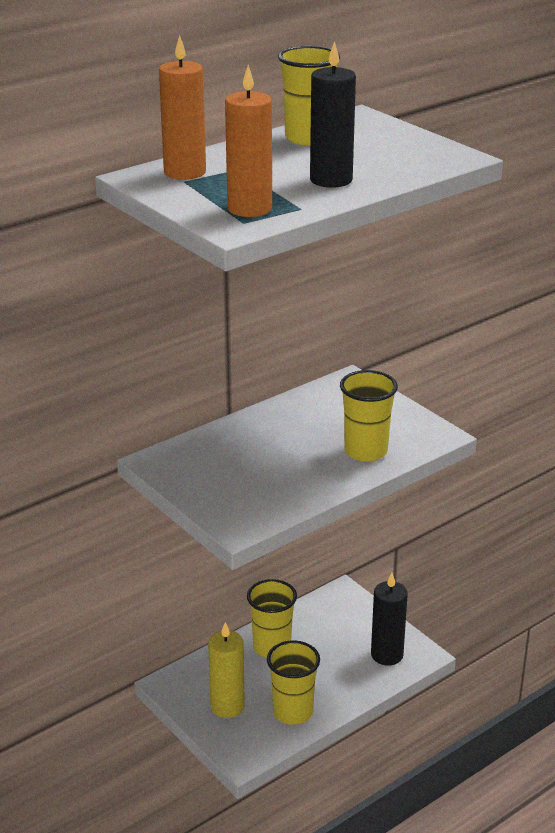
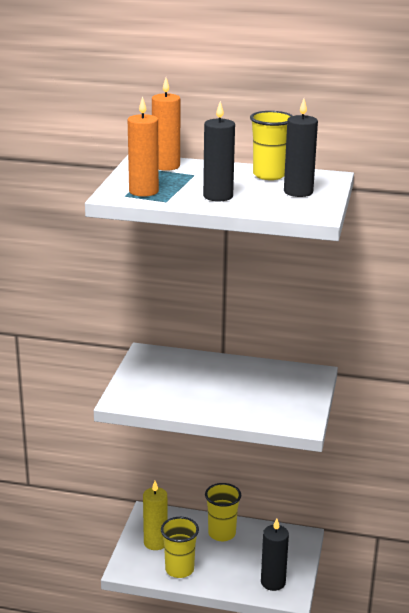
camera: 50 degrees right, 5 degrees down
(365, 451) = (248, 408): yellow cup -> none
(381, 143) = (298, 192): none -> black candle

